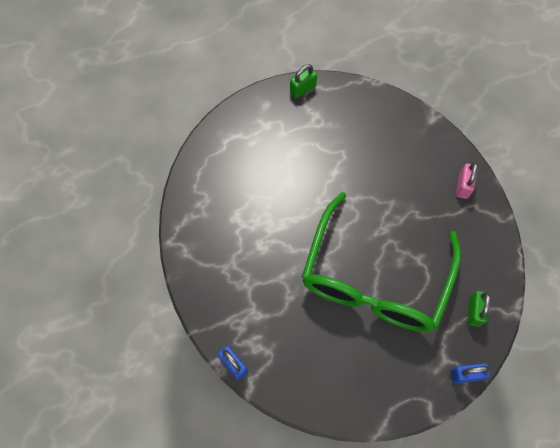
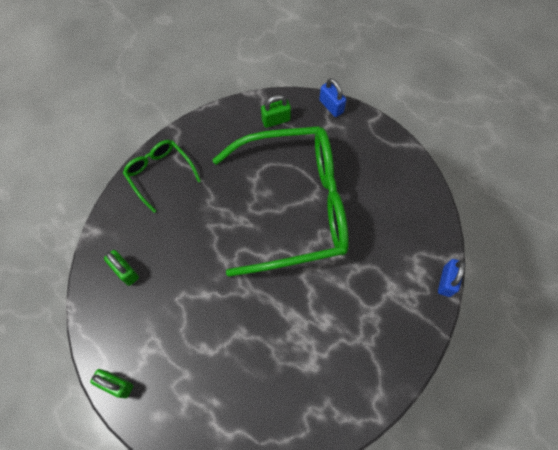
camera: 120 degrees left, 0 degrees up
(385, 126) = (125, 271): none -> green padlock
(463, 186) = (160, 174): pink padlock -> green glasses

